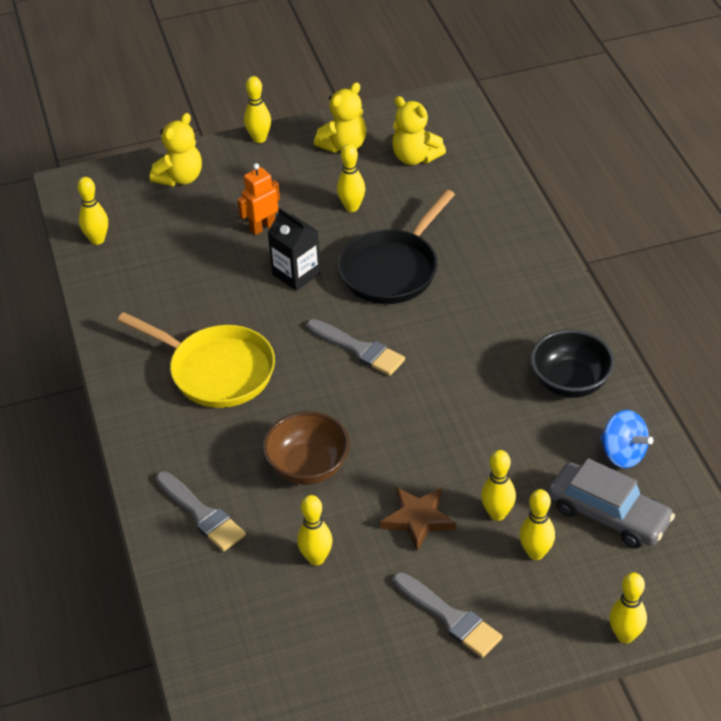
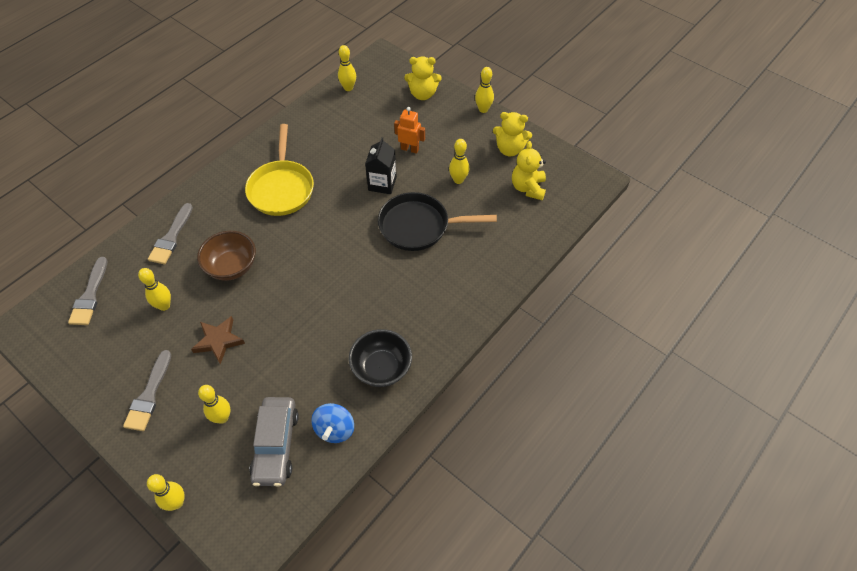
camera: 55 degrees right, 10 degrees up
(359, 349) = (340, 244): grey brush -> grey brush (90, 295)
(497, 514) = (244, 381): yellow bowling pin -> none

